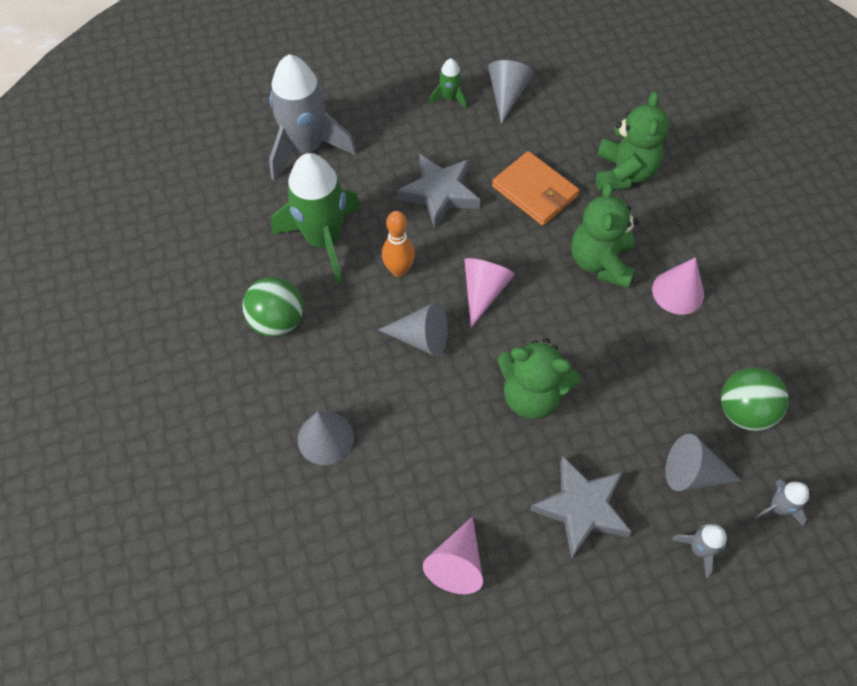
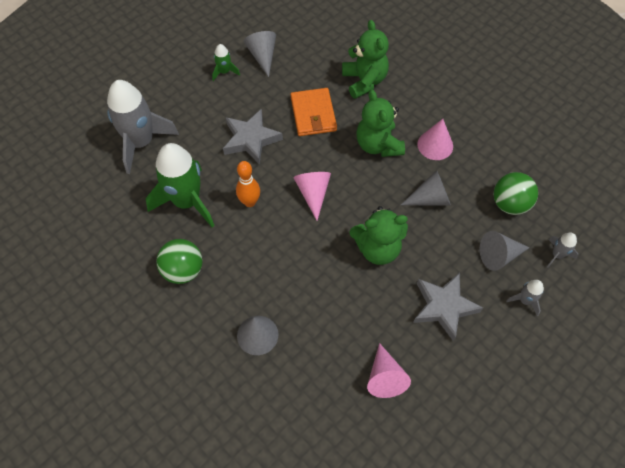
camera: 25 degrees left, 0 degrees up
(421, 338) = (287, 241): grey cone -> grey cone (430, 199)
(535, 191) = (313, 114): orange wallet -> orange wallet turned 60 degrees clockwise

